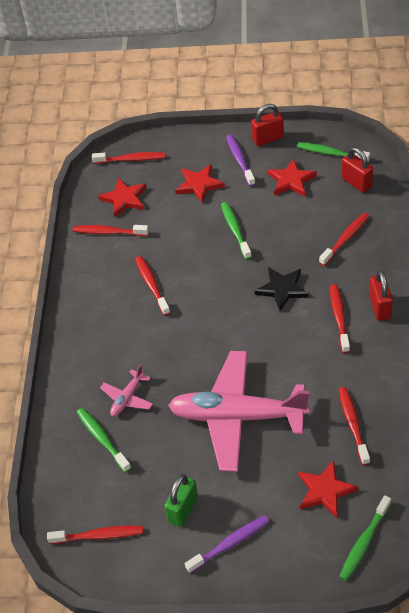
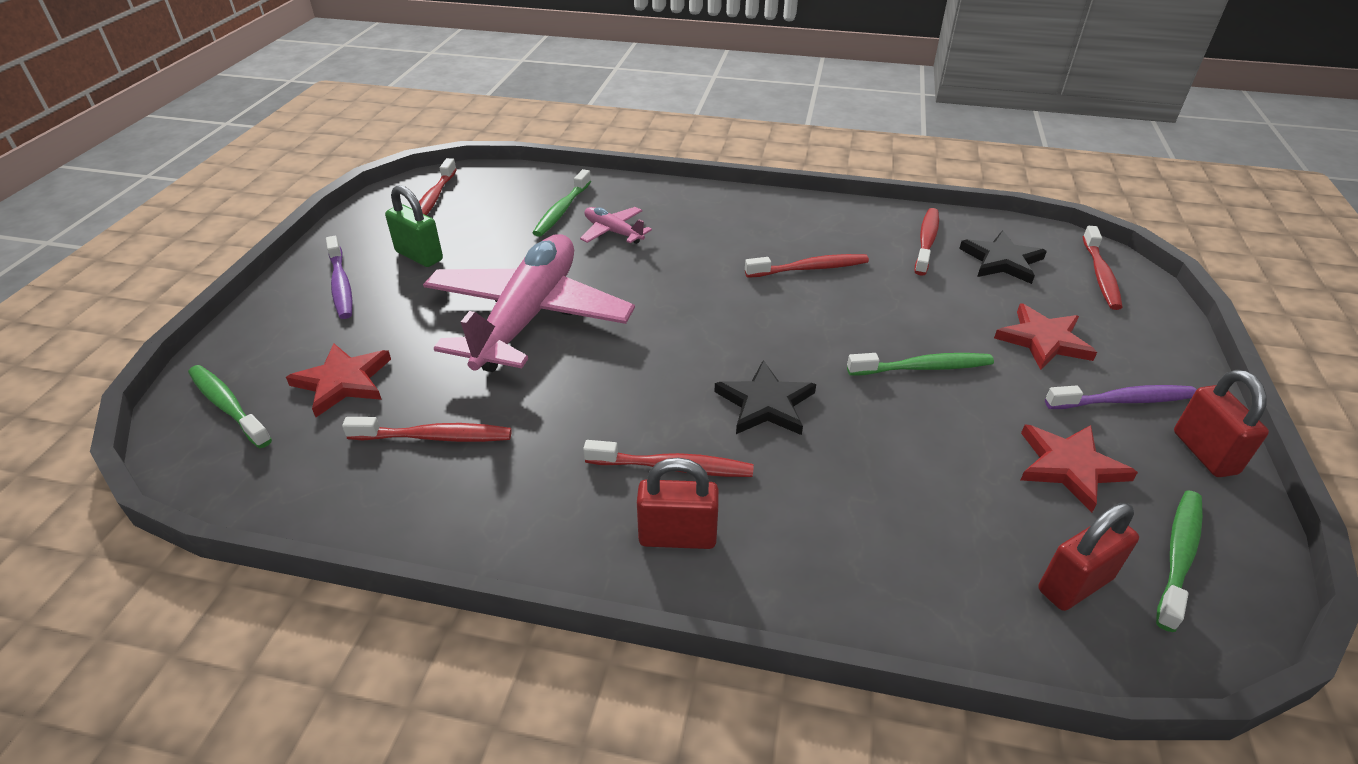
camera: 95 degrees right, 10 degrees down
(102, 439) = (562, 210): green toothbrush -> green toothbrush turned 135 degrees clockwise
(124, 199) = (1001, 261): red star -> black star
(345, 239) = (885, 522): red toothbrush -> none

